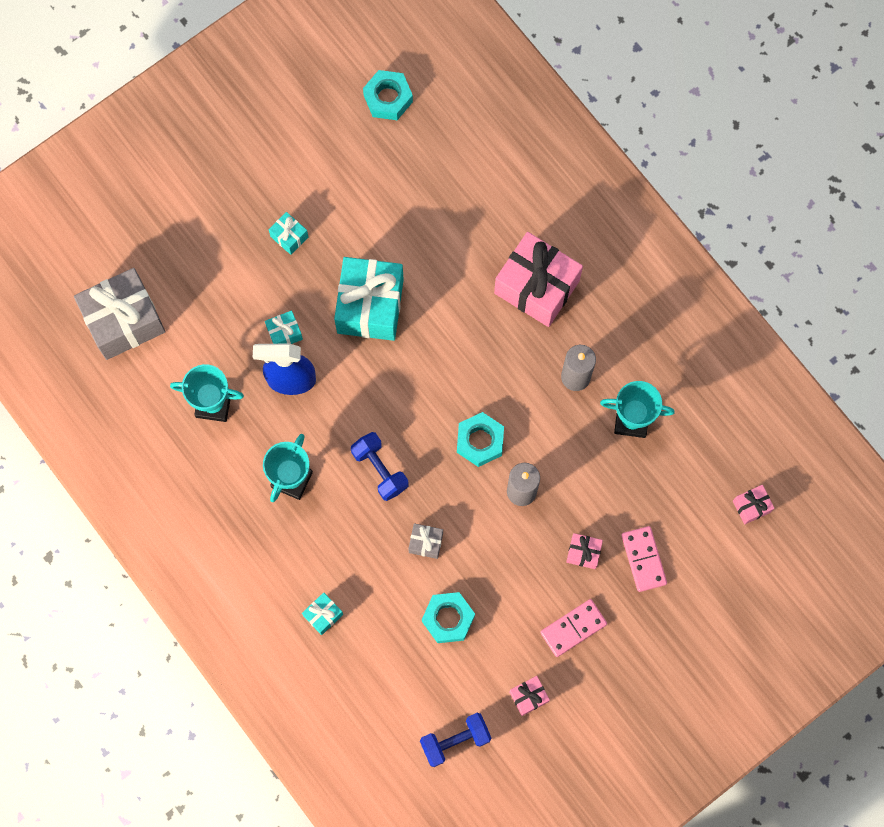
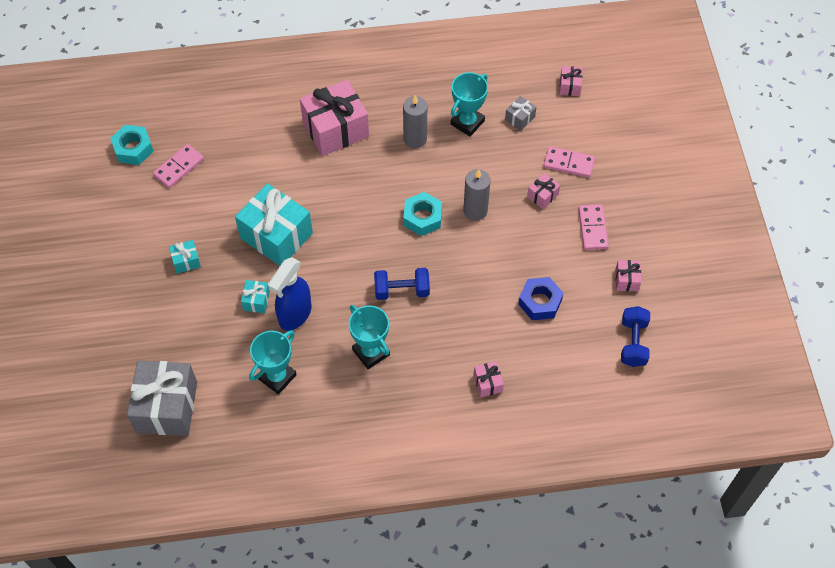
camera: 60 degrees left, 15 degrees down
(323, 615) = (487, 383): turquoise gift -> pink gift
(393, 158) = (178, 167): none -> pink domino
(426, 543) = (475, 288): grey gift -> grey gift (519, 118)
(448, 619) = (540, 302): turquoise nut -> blue nut

